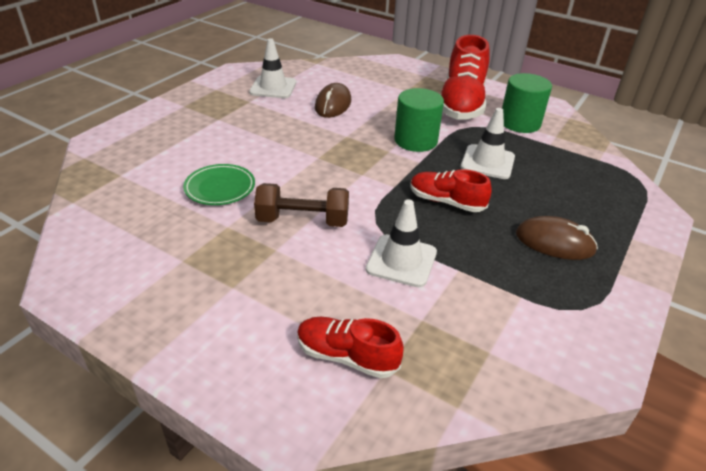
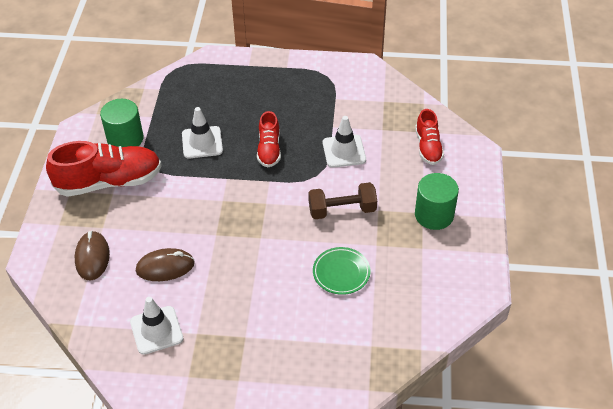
camera: 115 degrees left, 10 degrees up
(303, 221) = (342, 210): brown dumbbell -> brown dumbbell turned 75 degrees counterclockwise
(415, 140) = (196, 190): green cylinder -> green cylinder (434, 215)
(554, 242) = (277, 94): brown mouse -> brown mouse (92, 257)

